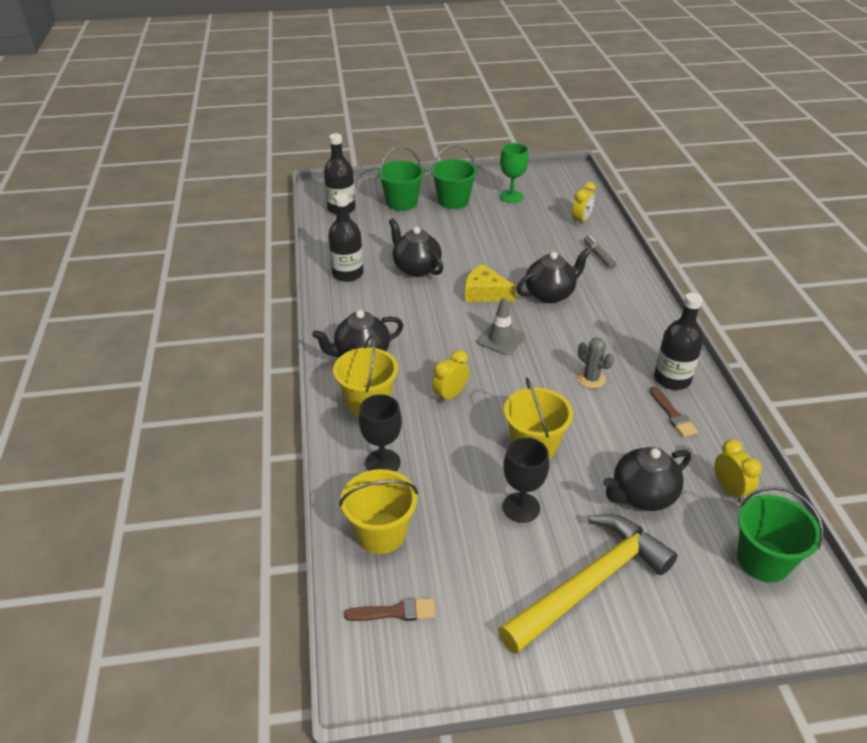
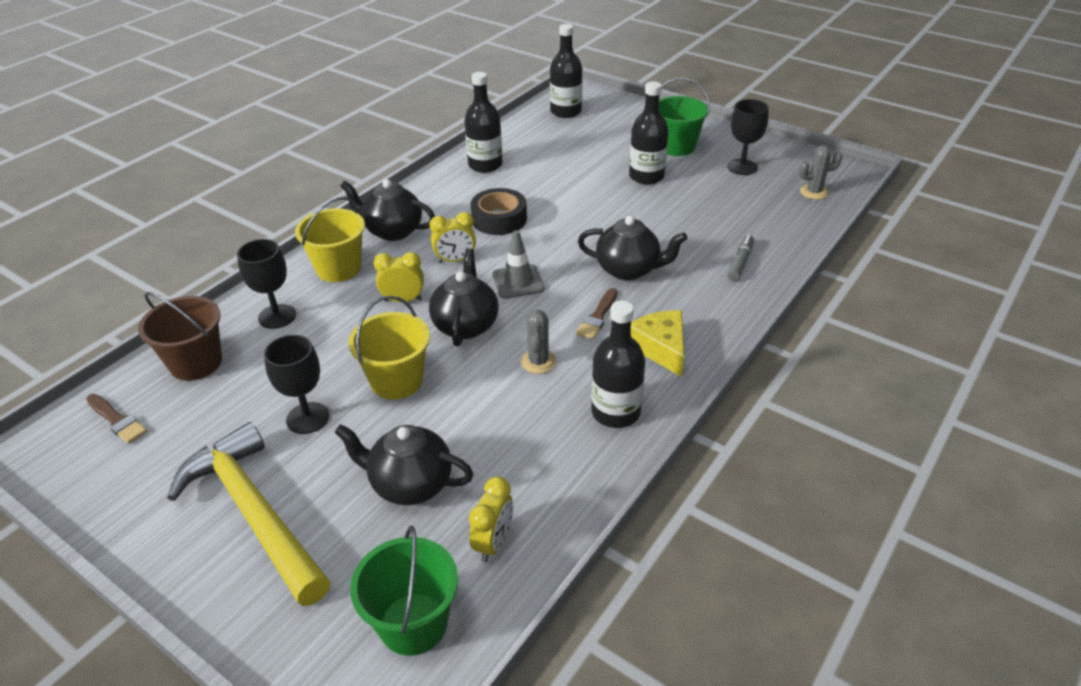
camera: 45 degrees right, 0 degrees up
(381, 533) = (196, 363): yellow bucket -> brown bucket
(401, 202) = (625, 128): green bucket -> none
(416, 268) = (546, 187): black teapot -> black teapot (466, 325)
(421, 306) = (499, 219): none -> black tape
(466, 229) = (646, 176): none -> black bottle
(485, 293) = (570, 237): yellow cheese -> yellow cheese (660, 348)
(511, 196) = (742, 167): green goblet -> black goblet
(571, 194) = (814, 192): none -> grey cactus
(581, 220) = (779, 221): yellow clock -> yellow clock (455, 260)
(590, 583) = (254, 513): yellow hammer -> yellow hammer turned 135 degrees counterclockwise
(673, 415) = (559, 442): brown brush -> brown brush (597, 317)

